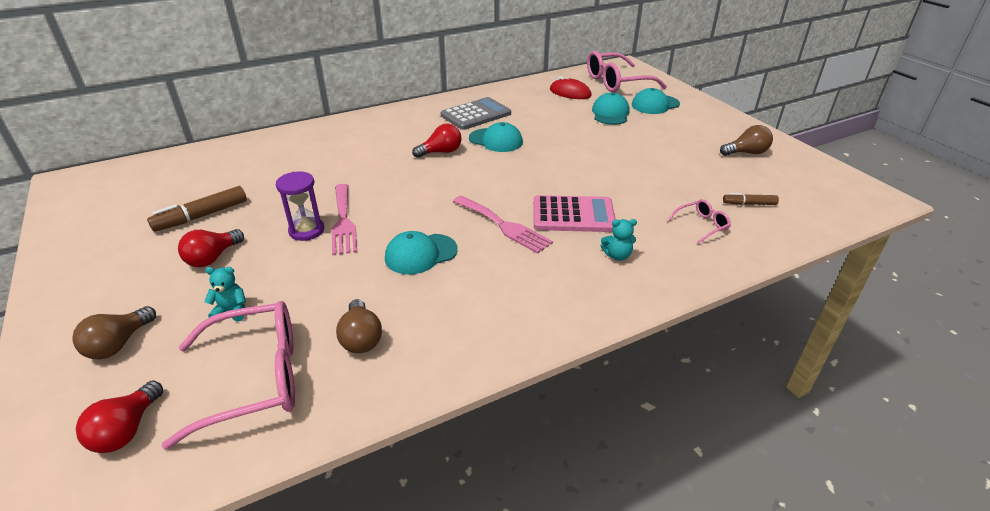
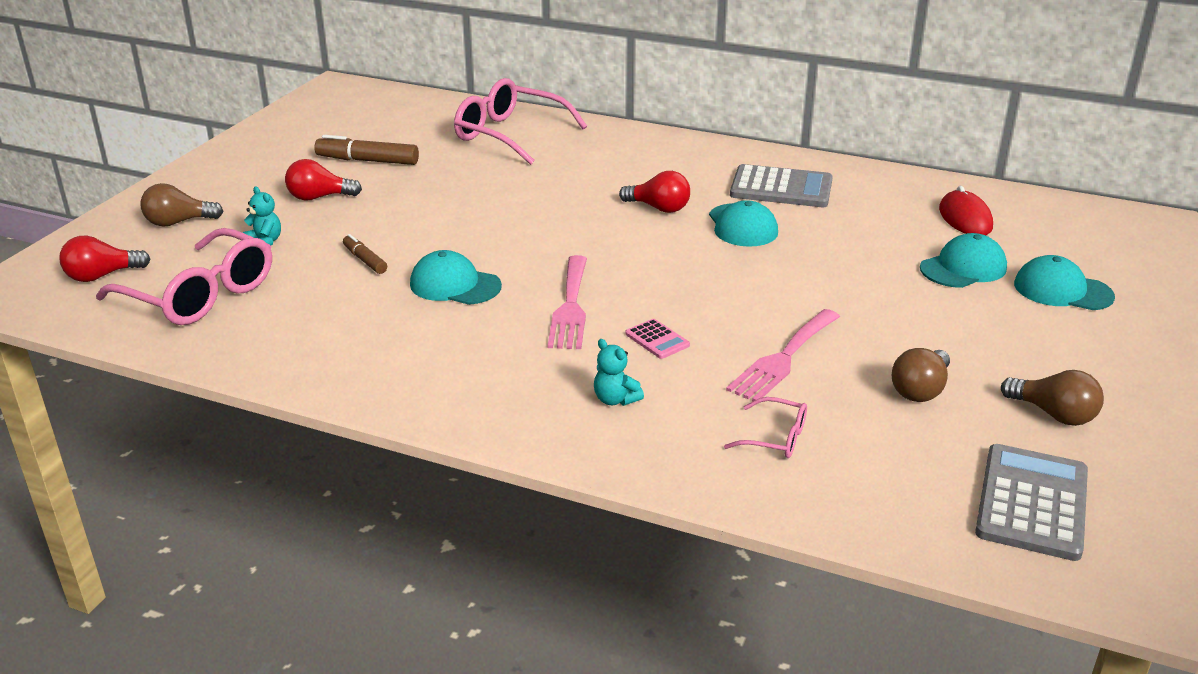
camera: 50 degrees right, 5 degrees down
(306, 230) = (412, 214): purple hourglass -> none
(343, 222) = (451, 223): pink fork -> pink fork (783, 358)
(361, 338) = (298, 315): brown light bulb -> brown light bulb (920, 390)
(573, 215) = (657, 340): pink calculator -> pink calculator, size x0.48
(617, 82) = (1075, 237): pink glasses -> pink glasses (510, 135)
(749, 204) = (896, 460): brown marker -> brown marker (365, 260)
(807, 189) = (1032, 502): none -> grey calculator

